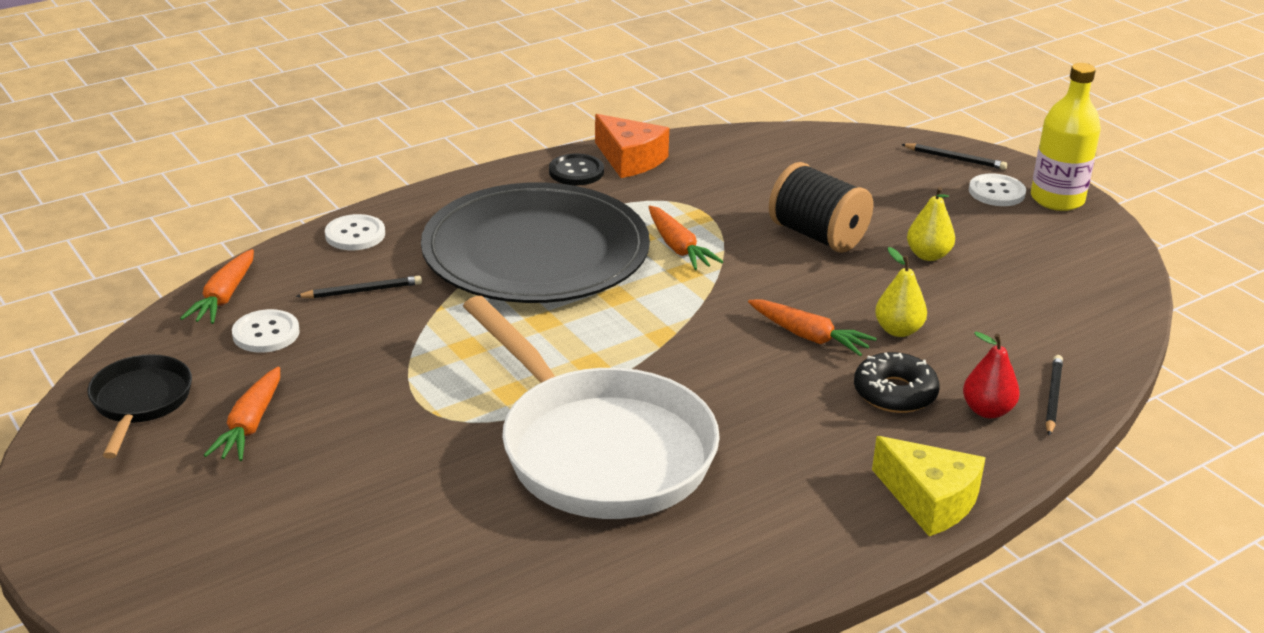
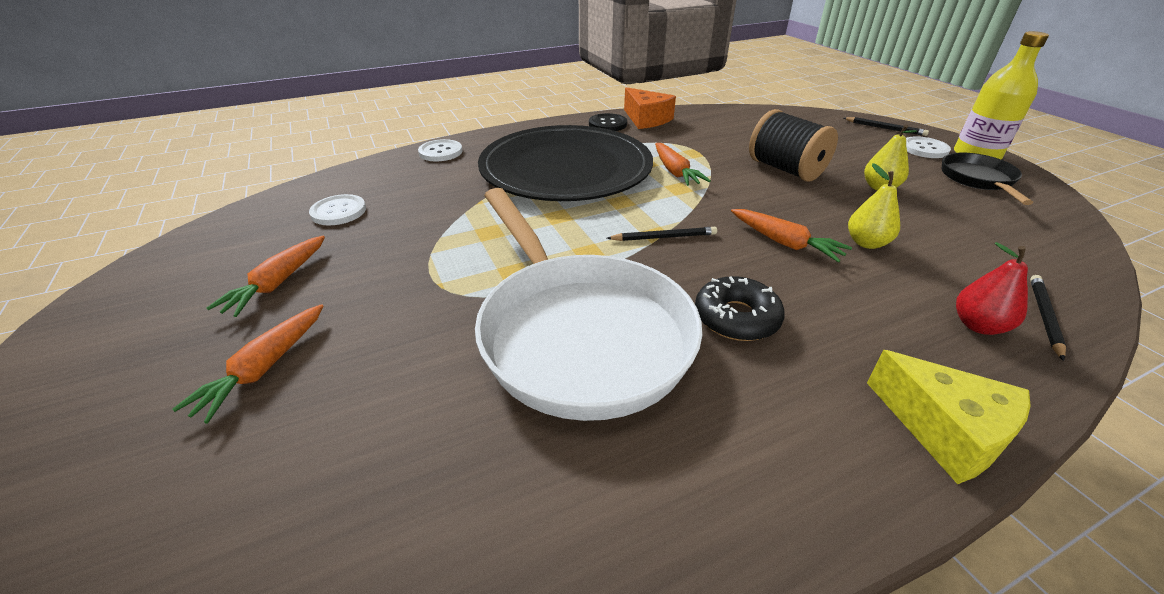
camera: 10 degrees right, 5 degrees up
(140, 402) = (205, 257): black pan -> black pan (978, 180)
(224, 297) = (325, 185): orange carrot -> orange carrot (264, 368)
(362, 291) = (427, 187): black pencil -> black pencil (664, 237)
(895, 393) = (875, 300): black donut -> black donut (736, 318)

